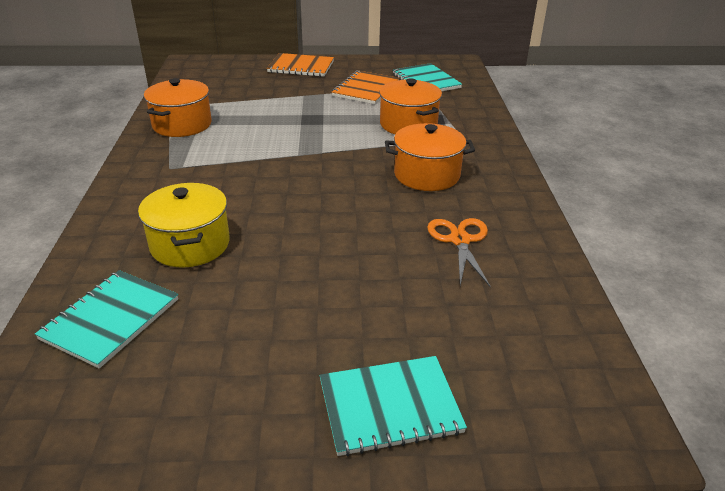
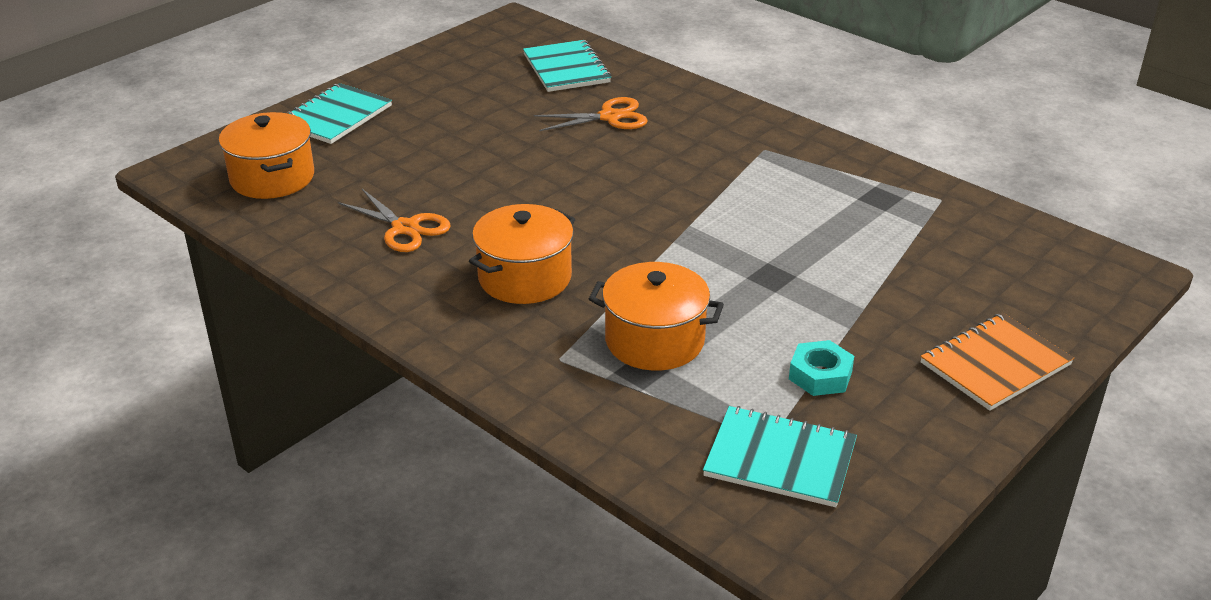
camera: 135 degrees right, 0 degrees up
(182, 125) = (870, 189): orange pot -> orange pot (272, 178)
(190, 244) = (610, 117): yellow pot -> orange scissors
(366, 89) = (820, 375): orange notebook -> turquoise nut

